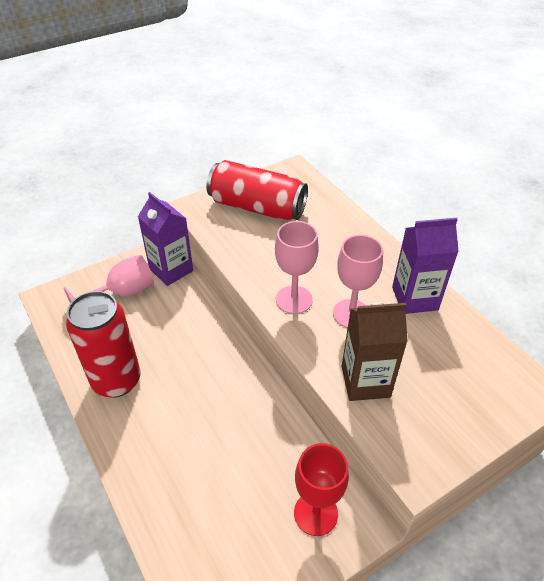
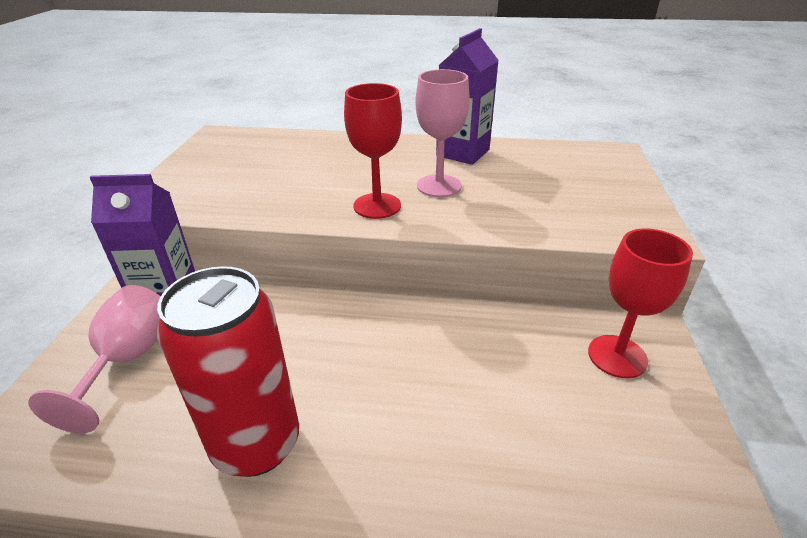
camera: 50 degrees left, 10 degrees down
(257, 207) = (223, 171): red can -> none
(294, 300) = (377, 206): pink goblet -> red goblet
(365, 381) = (527, 214): brown carton -> none

